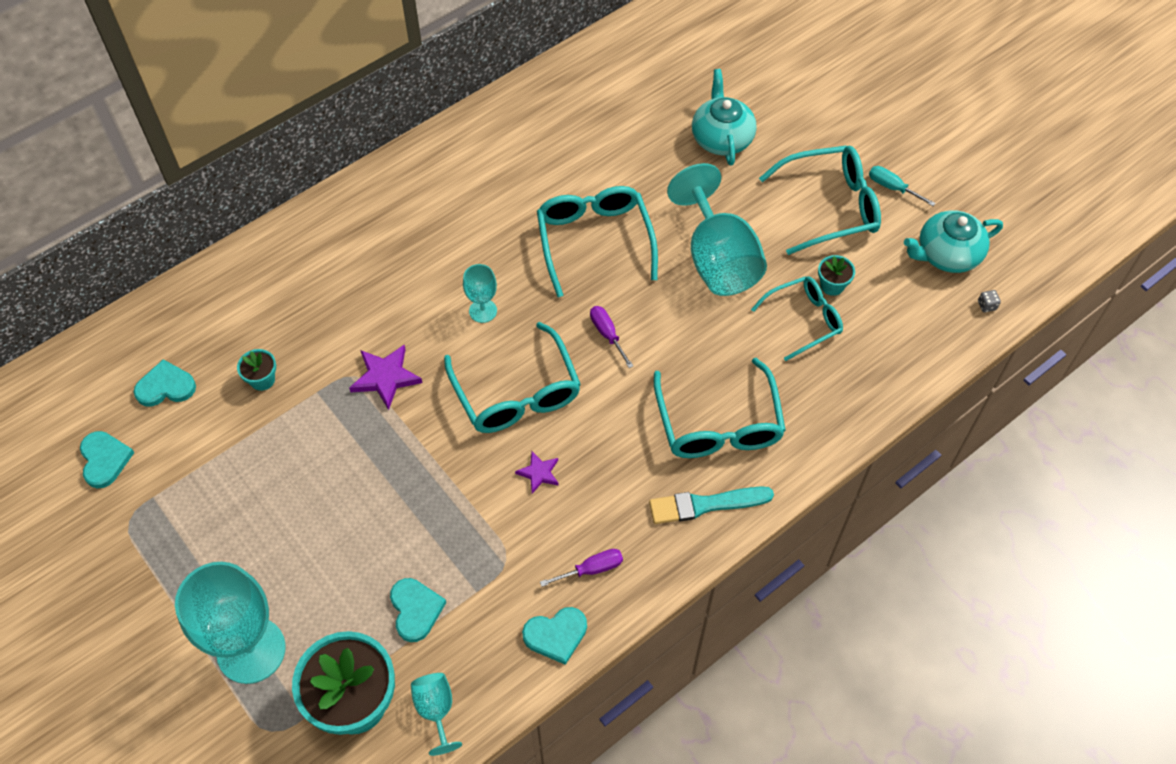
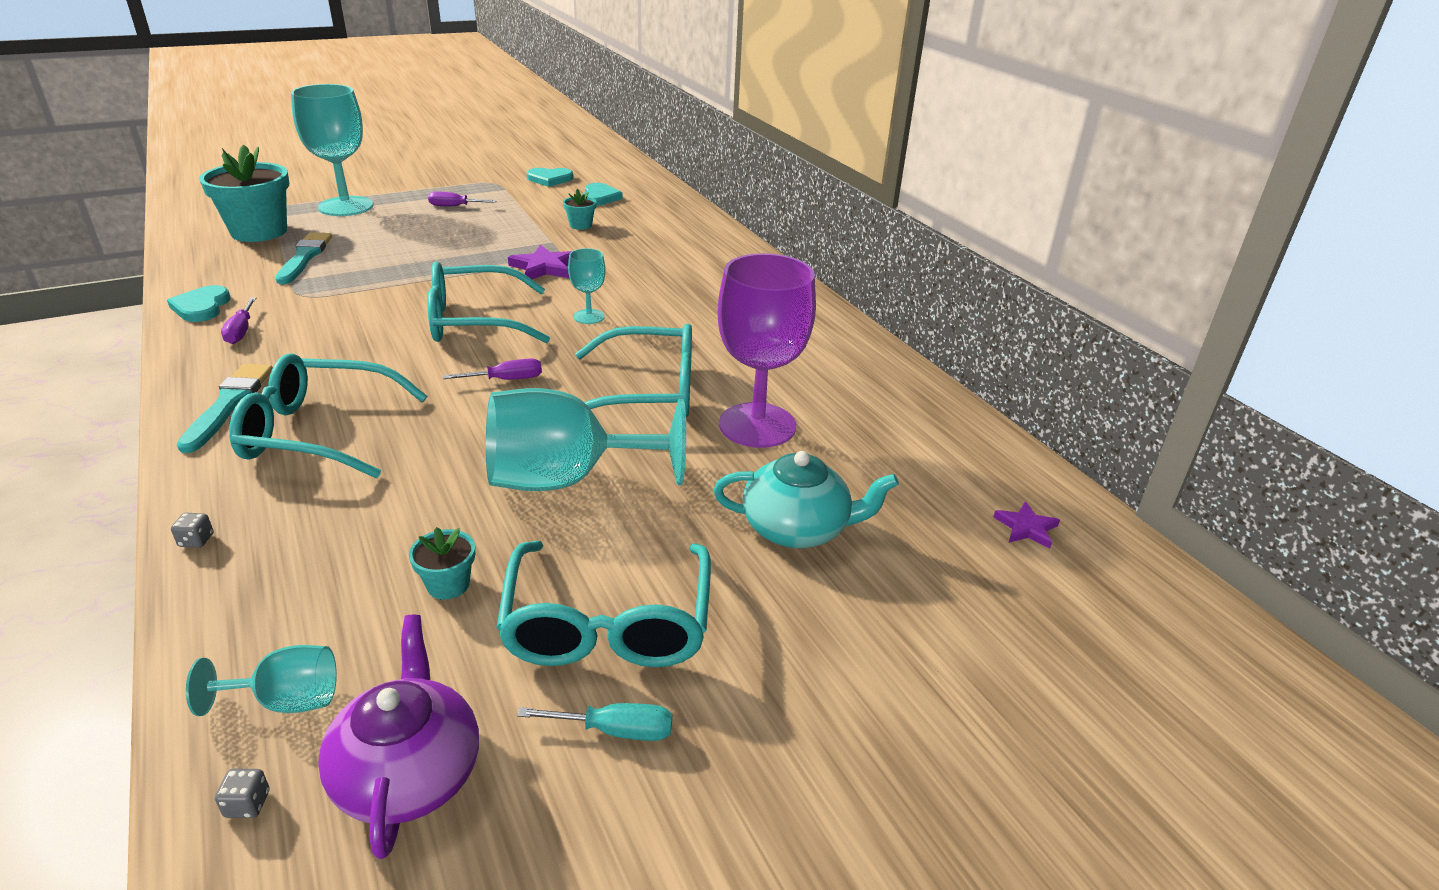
camera: 100 degrees right, 25 degrees down
(227, 528) = (454, 206): none -> purple screwdriver
(415, 610) = (304, 257): turquoise heart -> turquoise brush
(436, 710) = (210, 256): turquoise goblet -> turquoise goblet (287, 701)
(539, 473) = (373, 320): purple star -> purple star (1026, 528)
(618, 171) = (757, 425): none -> purple goblet
(804, 320) = (408, 539): turquoise glasses -> none
(850, 429) = (196, 540): none -> grey dice
(892, 188) = (615, 730): turquoise screwdriver -> turquoise screwdriver turned 45 degrees clockwise
(947, 254) = (409, 773): turquoise teapot -> purple teapot

